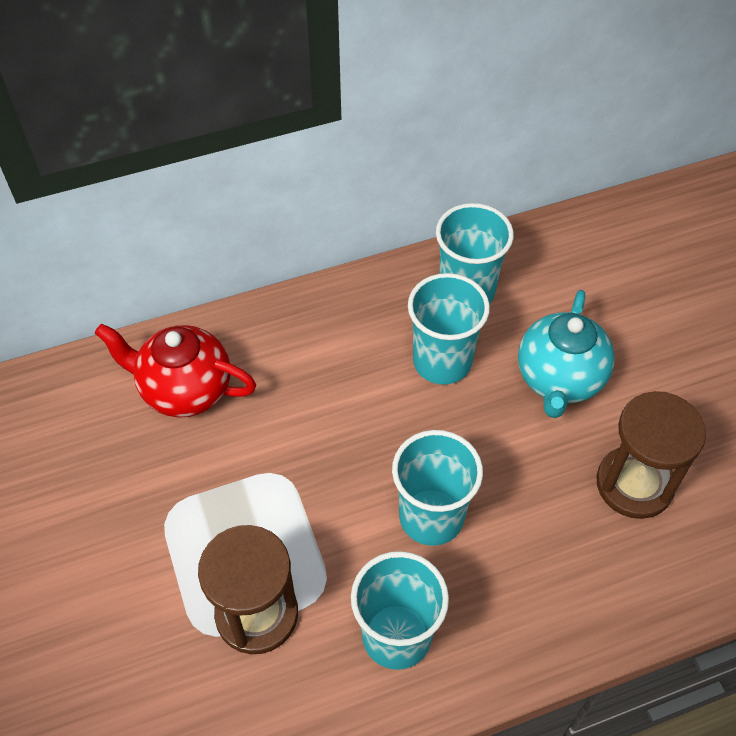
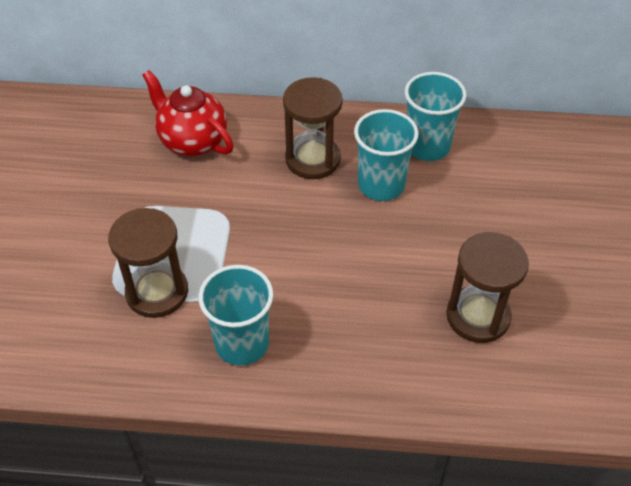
camera: 25 degrees right, 5 degrees down
(345, 358) = (312, 159): none -> brown hourglass
(431, 517) = (312, 280): turquoise cup -> none
(559, 379) = (462, 227): turquoise teapot -> none

